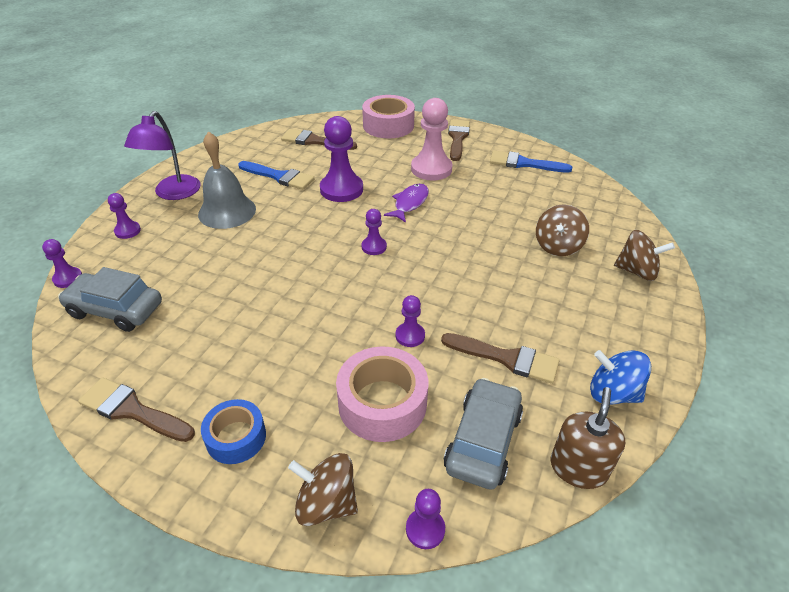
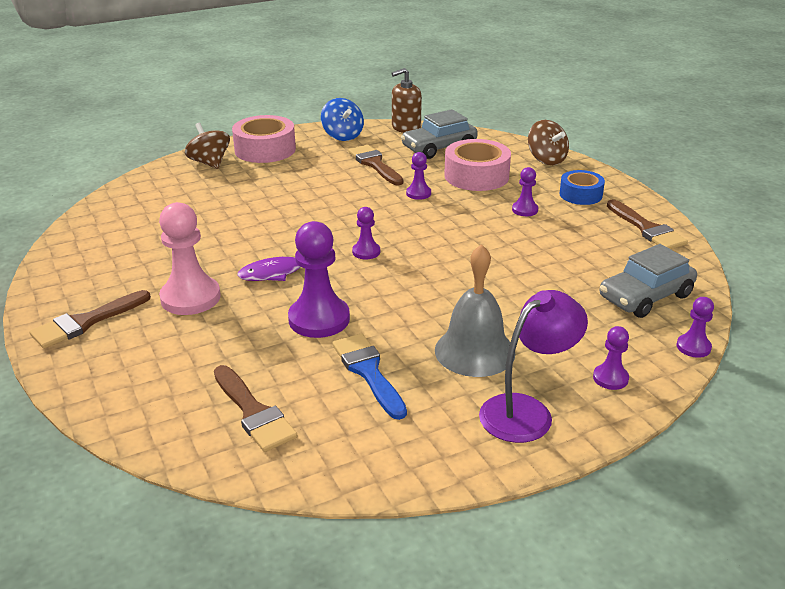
camera: 140 degrees left, 10 degrees down
(115, 310) = (645, 296): grey car -> grey car turned 90 degrees clockwise
(388, 125) = (120, 388): pink tape -> pink tape (265, 149)
(425, 529) = (504, 139): purple pawn -> purple pawn (525, 210)
(523, 163) = (96, 260): blue brush -> none
(557, 246) = (225, 193): brown spinning top -> none

